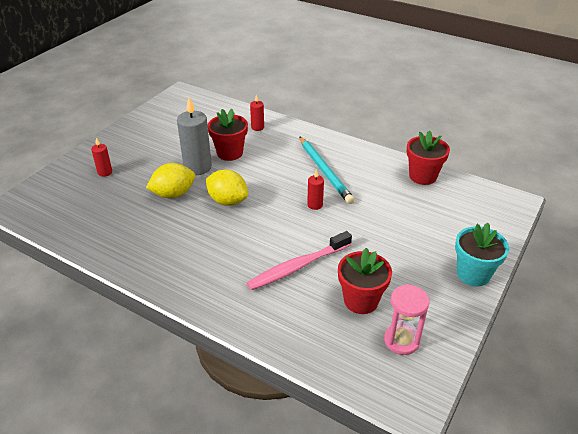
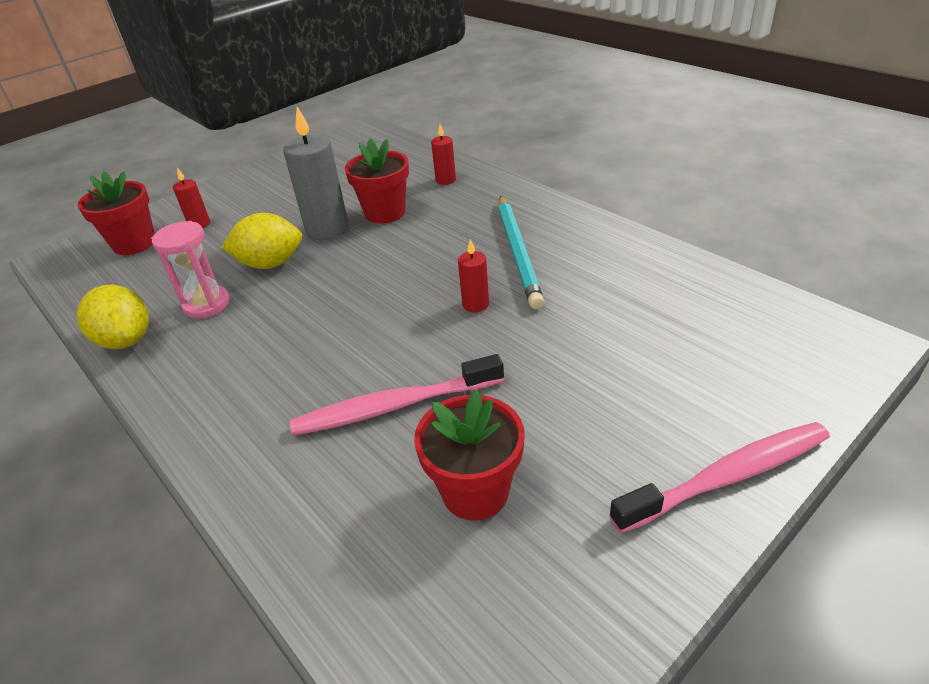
camera: 20 degrees right, 0 degrees up
(227, 201) = (342, 282): yellow lemon -> yellow lemon (126, 340)
(401, 341) = (518, 595): pink hourglass -> pink hourglass (207, 304)
(422, 176) = (688, 277): red flower pot -> red flower pot (134, 243)
(473, 274) = (726, 477): turquoise flower pot -> pink toothbrush

